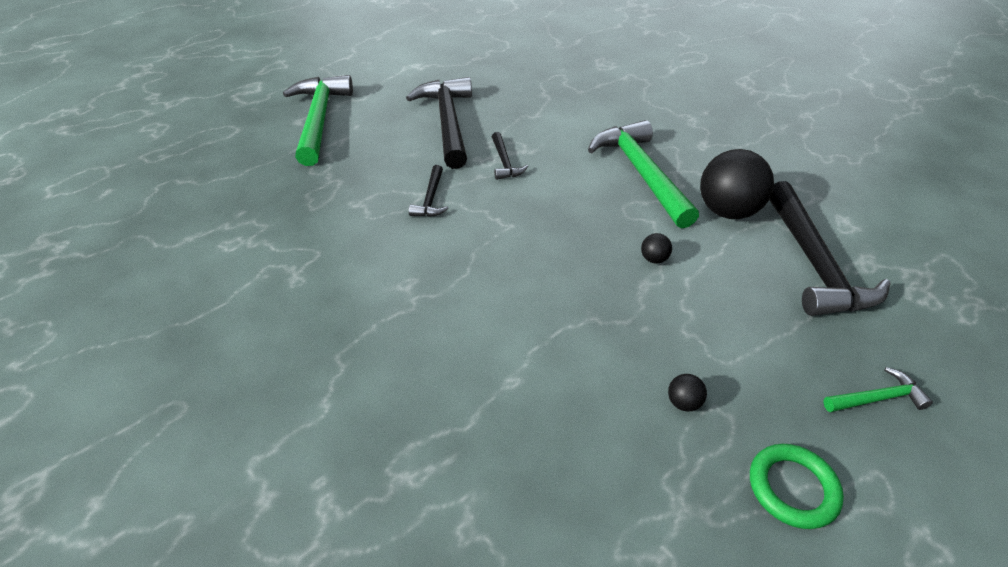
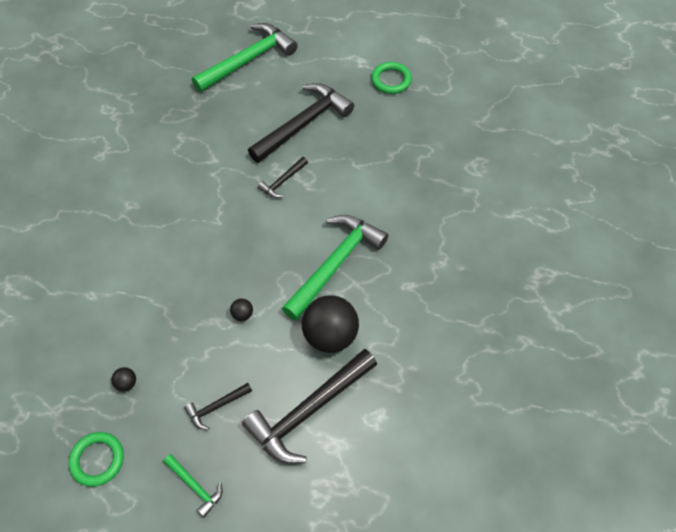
camera: 55 degrees right, 15 degrees up
(431, 199) = (213, 168): black hammer -> black hammer (216, 407)
(460, 61) = (391, 80): none -> green ring

